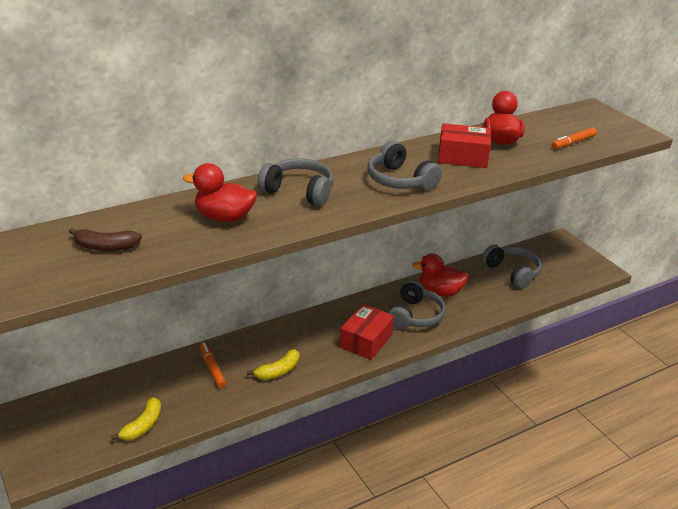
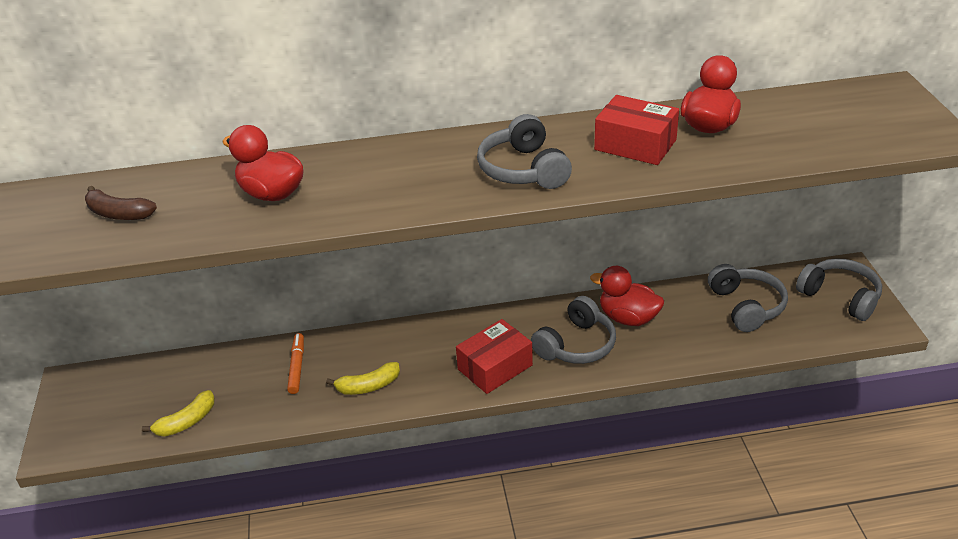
camera: 25 degrees right, 5 degrees up
(299, 191) = (384, 169): grey headphones -> grey headphones (840, 297)
(573, 142) = (818, 140): orange marker -> none

